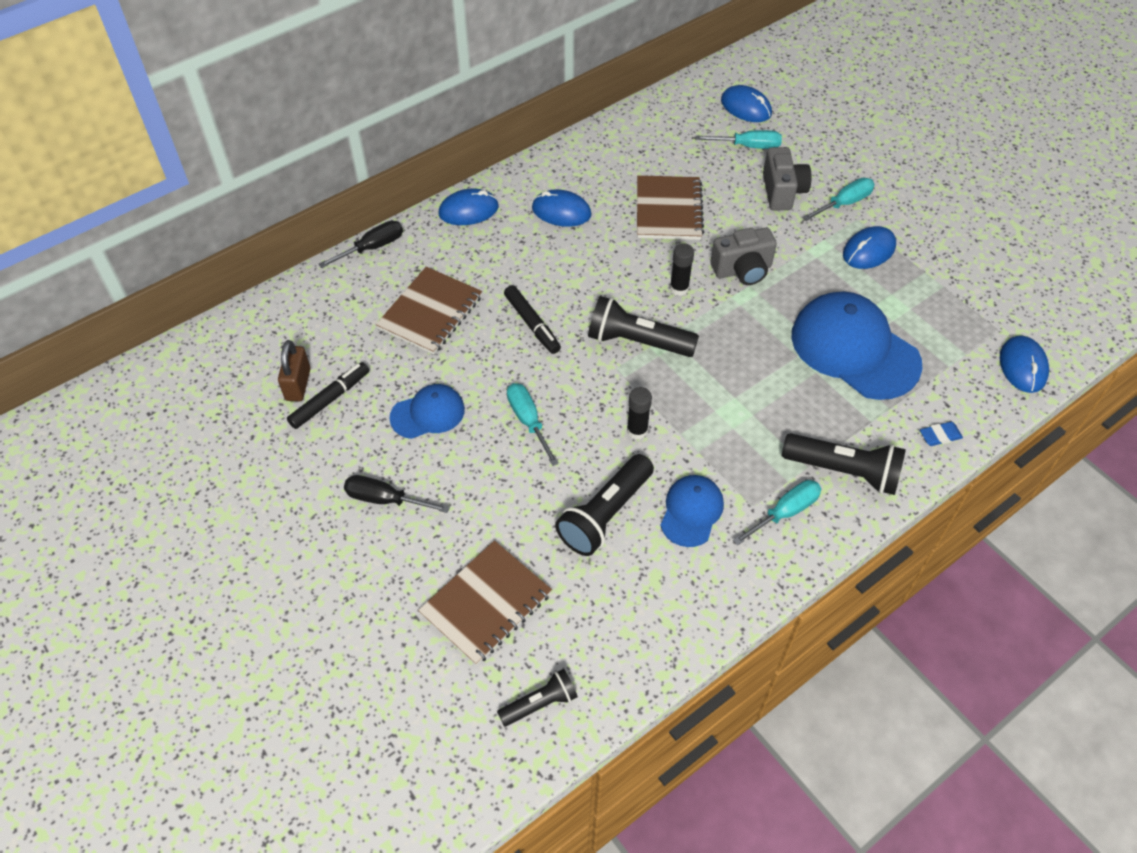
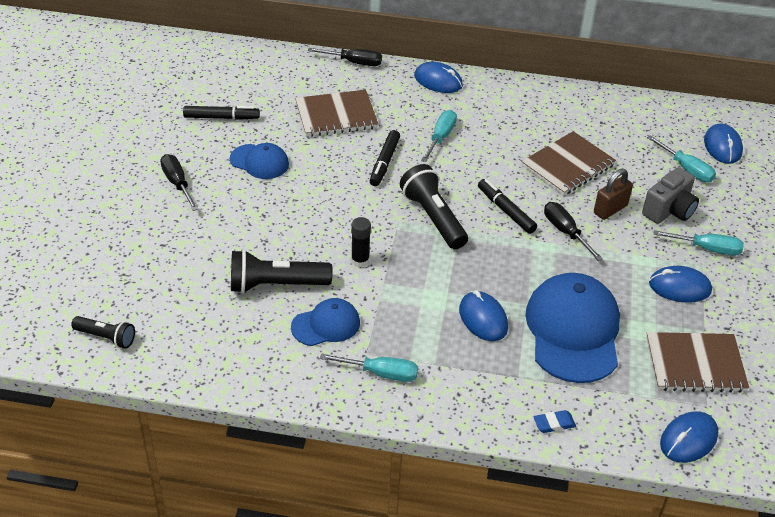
camera: 45 degrees right, 10 degrees down
(298, 384) = (217, 99): brown padlock -> brown padlock (610, 209)
(486, 604) = (151, 271): brown notebook -> brown notebook (695, 364)
(528, 421) = (306, 207): turquoise screwdriver -> turquoise screwdriver (440, 137)
(561, 211) = (495, 119): blue mouse -> blue mouse (483, 318)
(679, 288) = (506, 211): black glue stick -> black marker
(742, 270) = (565, 232): grey camera -> black screwdriver
(844, 471) = (454, 386): black flashlight -> none
(940, 436) = (554, 424): blue eraser -> blue eraser turned 45 degrees counterclockwise

